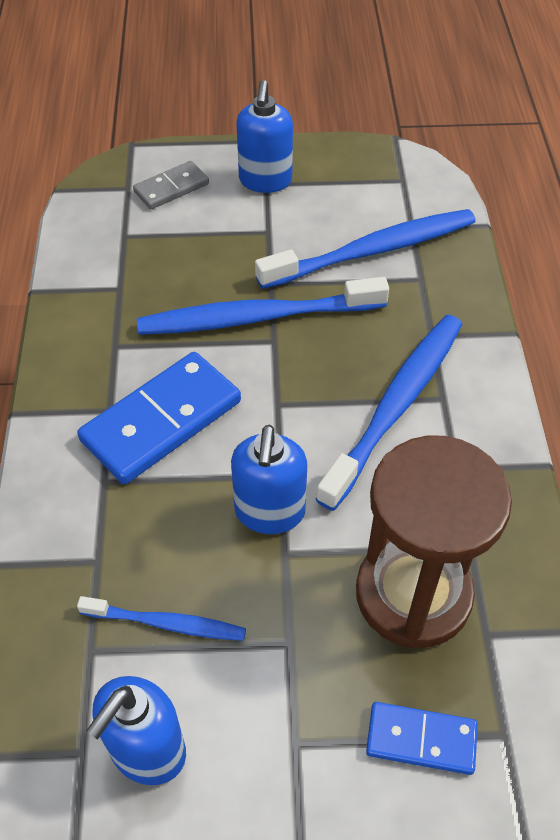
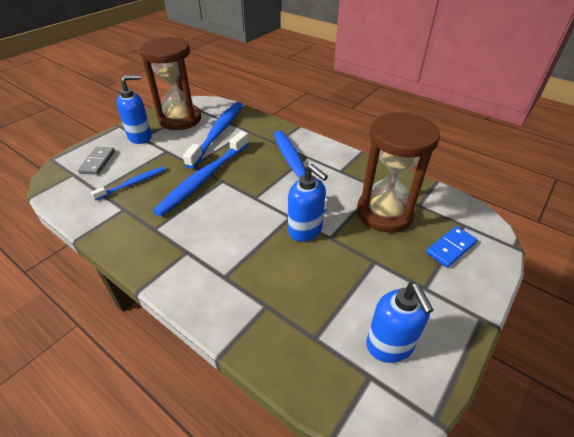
camera: 50 degrees left, 10 degrees down
(162, 421) = (217, 237): blue domino -> none
(166, 623) = (327, 298): blue toothbrush -> blue toothbrush (133, 183)
(265, 181) = (140, 137): blue soap dispenser -> blue soap dispenser turned 75 degrees counterclockwise
(353, 184) = (180, 119): none -> brown hourglass

